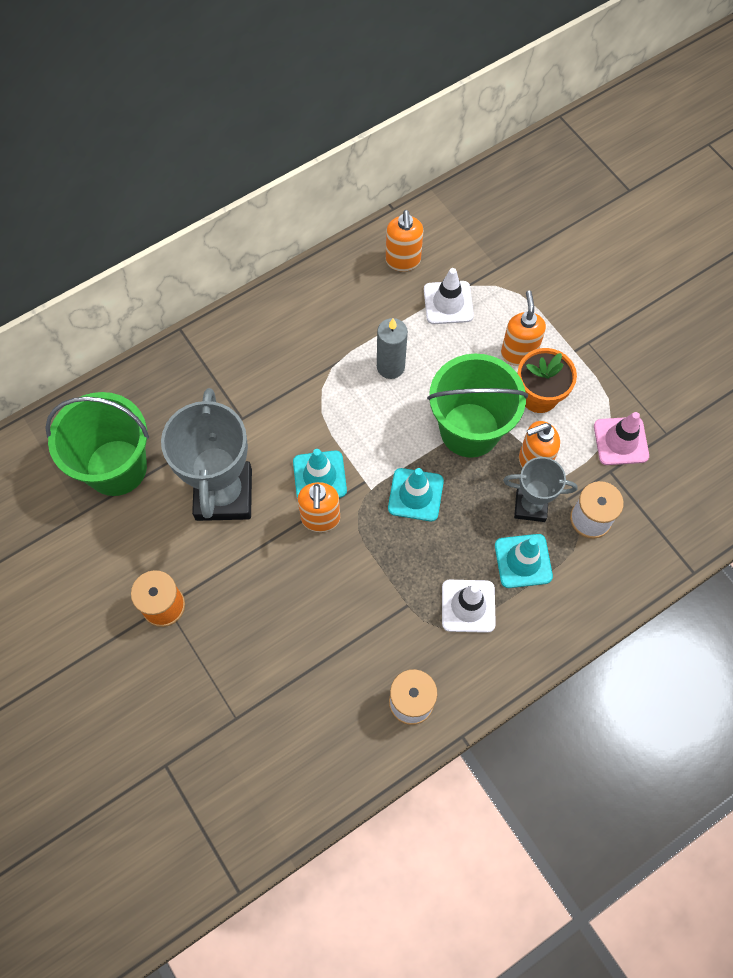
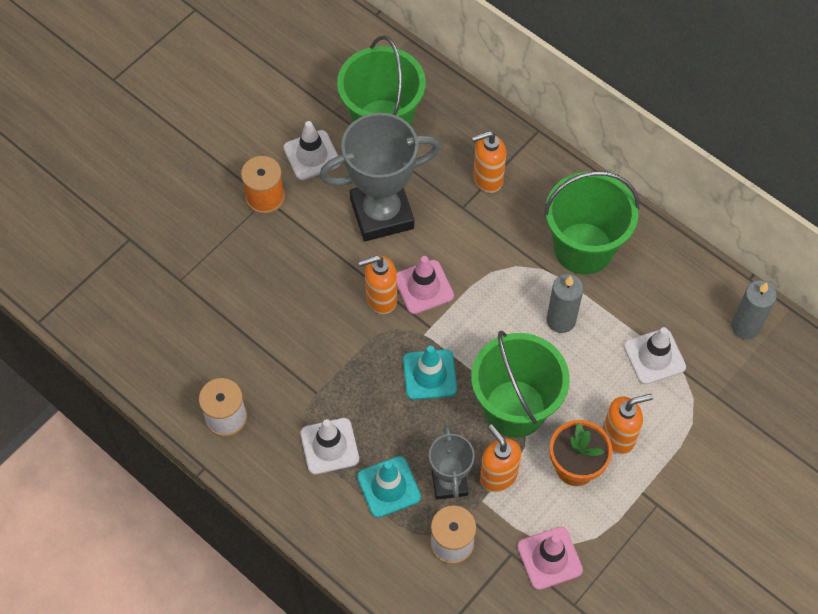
camera: 75 degrees right, 5 degrees down
(129, 546) = (312, 155): none -> white traffic cone
(319, 476) = (423, 287): turquoise traffic cone -> pink traffic cone
(321, 327) = (583, 248): none -> green bucket
(403, 261) = (688, 303): orange soap dispenser -> orange soap dispenser (487, 179)
(438, 226) = (745, 326): none -> grey candle

